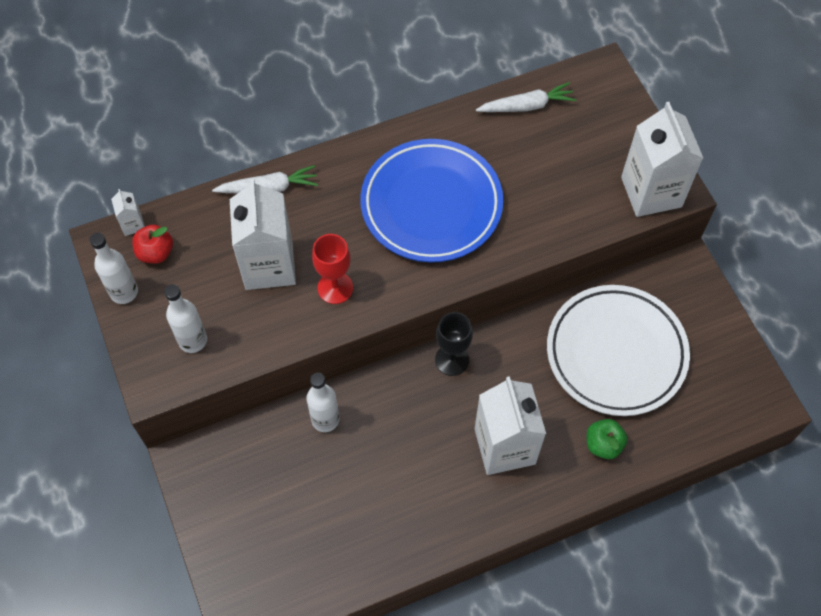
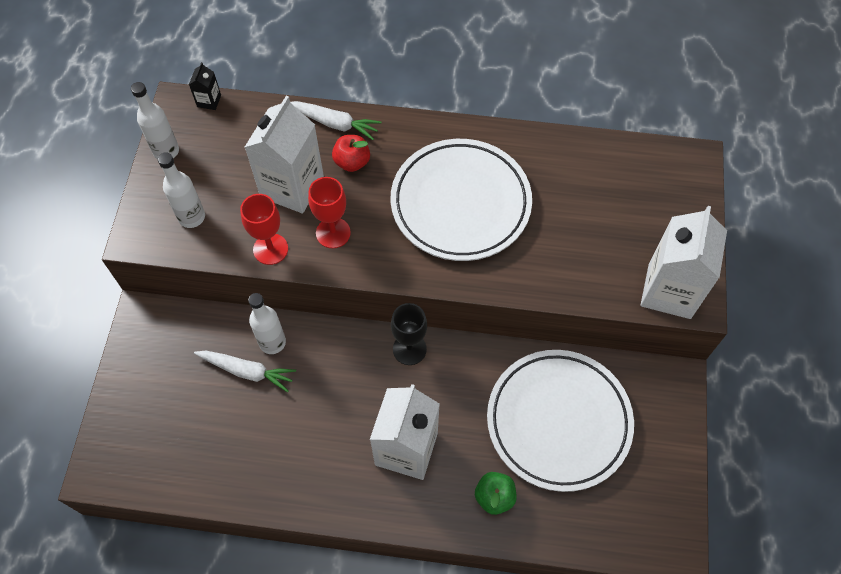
camera: 30 degrees right, 0 degrees up
(133, 224) = (209, 101): white carton -> black carton
(156, 252) = (211, 132): red apple -> red apple (352, 162)
(287, 331) = (270, 249): none -> red goblet
(431, 205) = (460, 204): blue plate -> white plate
(527, 106) = (602, 159): white carrot -> white carrot (247, 371)

